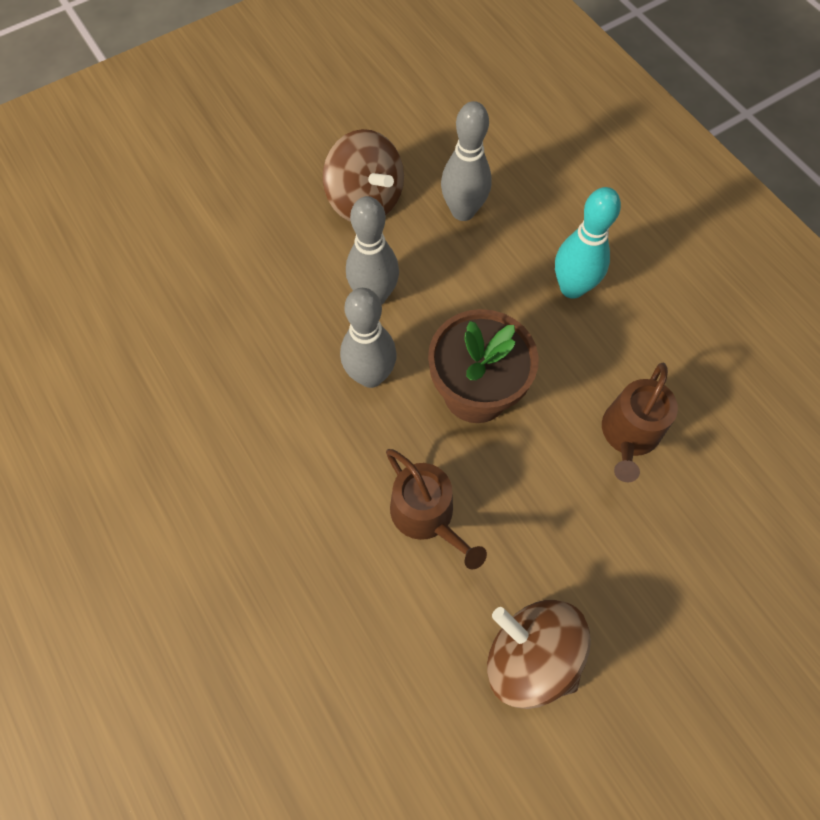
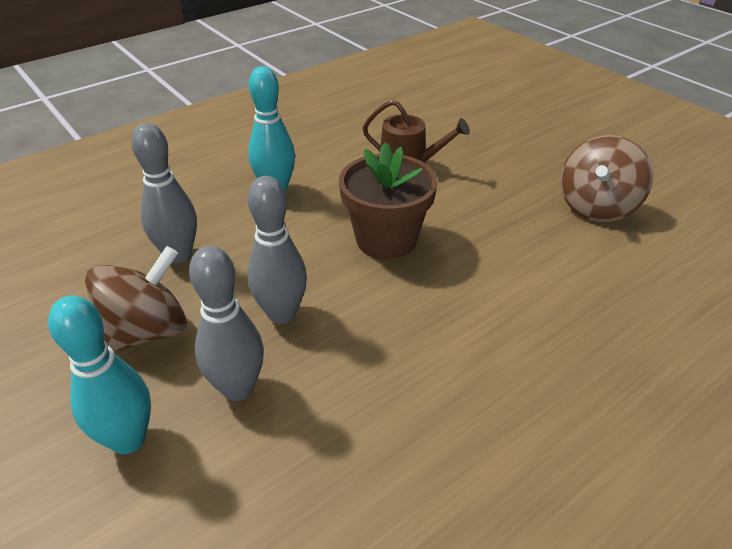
camera: 95 degrees left, 25 degrees down
(262, 205) = (128, 439): none -> turquoise bowling pin
(370, 376) = (379, 309): grey bowling pin -> grey bowling pin (238, 388)
(427, 516) = (511, 263): brown watering can -> none

